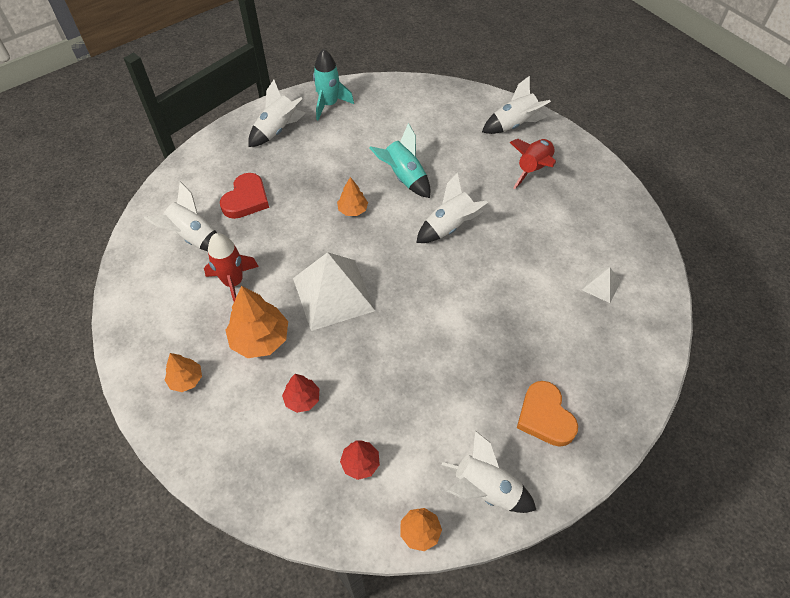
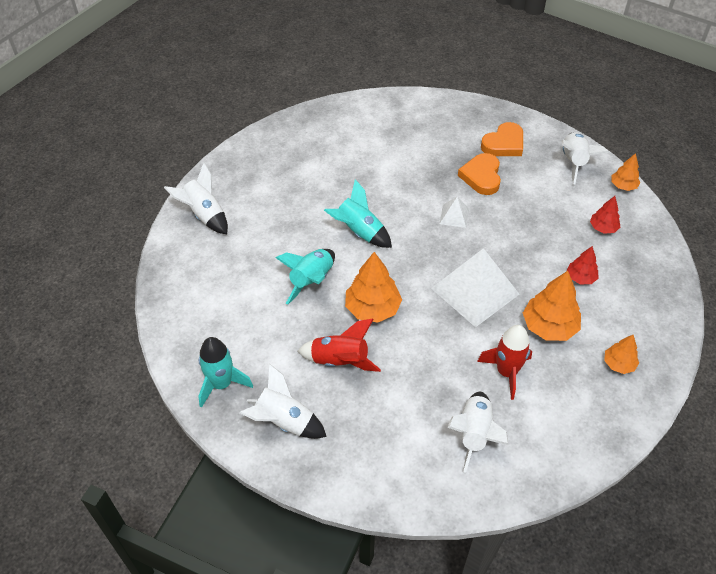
camera: 110 degrees left, 5 degrees down
(246, 199) = (401, 407): red heart -> none
(353, 210) = (372, 308): orange tree -> orange tree, size x1.75
(449, 226) = (359, 232): white rocket -> turquoise rocket
(493, 366) = (481, 176): none -> orange heart
(533, 169) = (262, 190): red rocket -> red rocket (340, 361)
(601, 285) = (375, 132): white pyramid -> white pyramid (454, 216)

